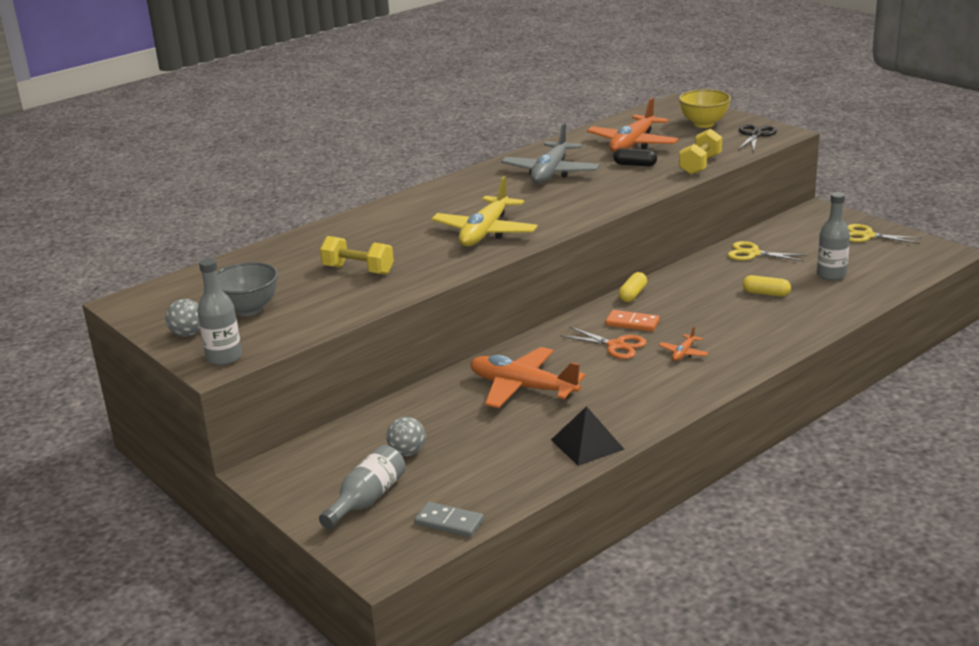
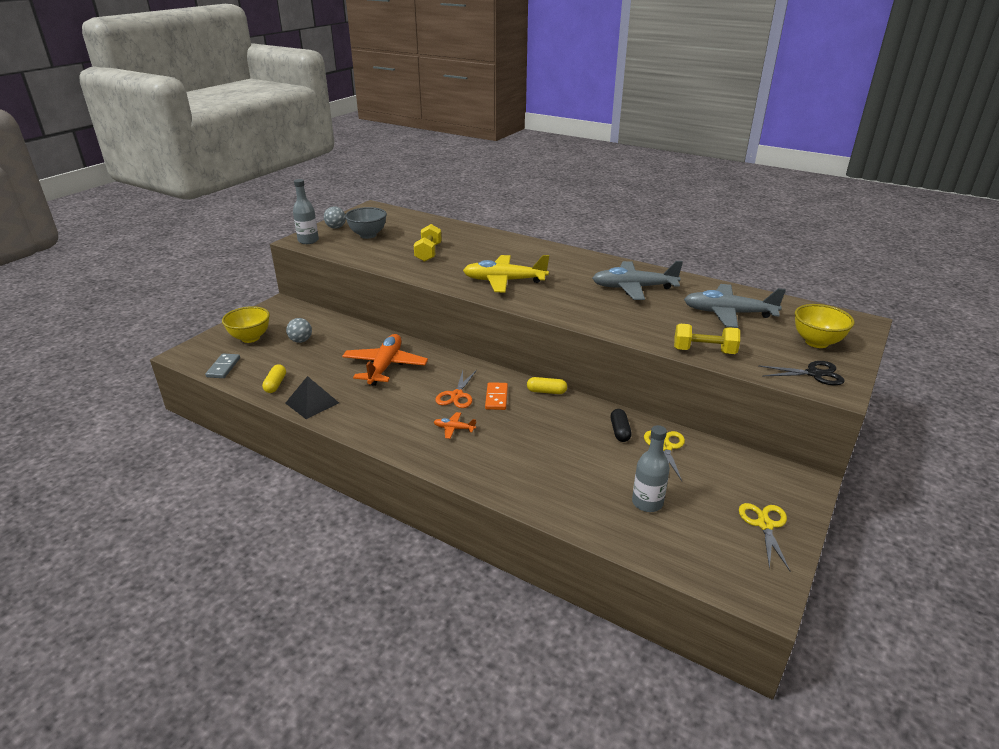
camera: 70 degrees right, 5 degrees up
(367, 499) = (250, 338): grey bottle -> yellow bowl
(632, 144) = (728, 313): orange plane -> grey plane
(635, 165) = (679, 320): black capsule -> black capsule (620, 431)
(766, 293) = (583, 463): yellow capsule -> yellow capsule (275, 384)

